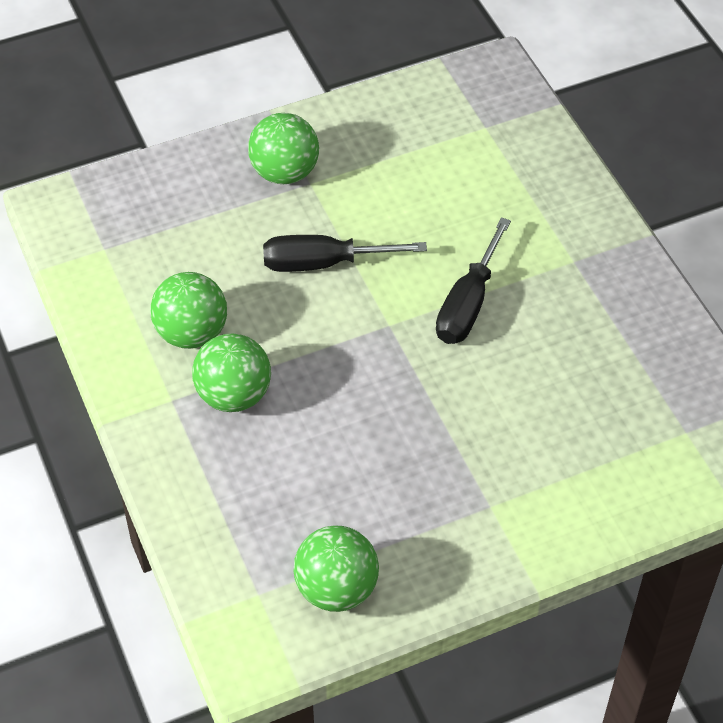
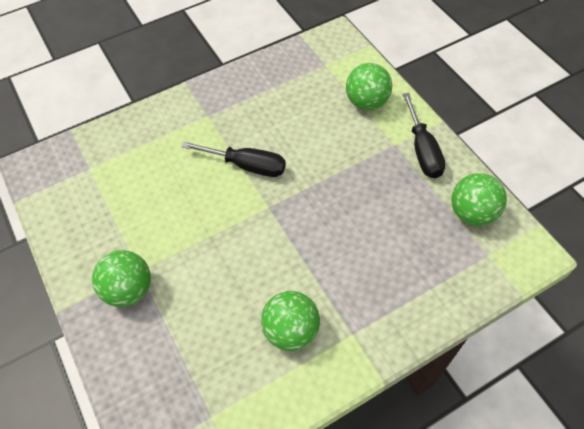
camera: 95 degrees left, 5 degrees up
(234, 395) = (341, 292): green ball -> green ball (366, 102)
(323, 263) = (218, 251): black screwdriver -> black screwdriver (422, 150)

